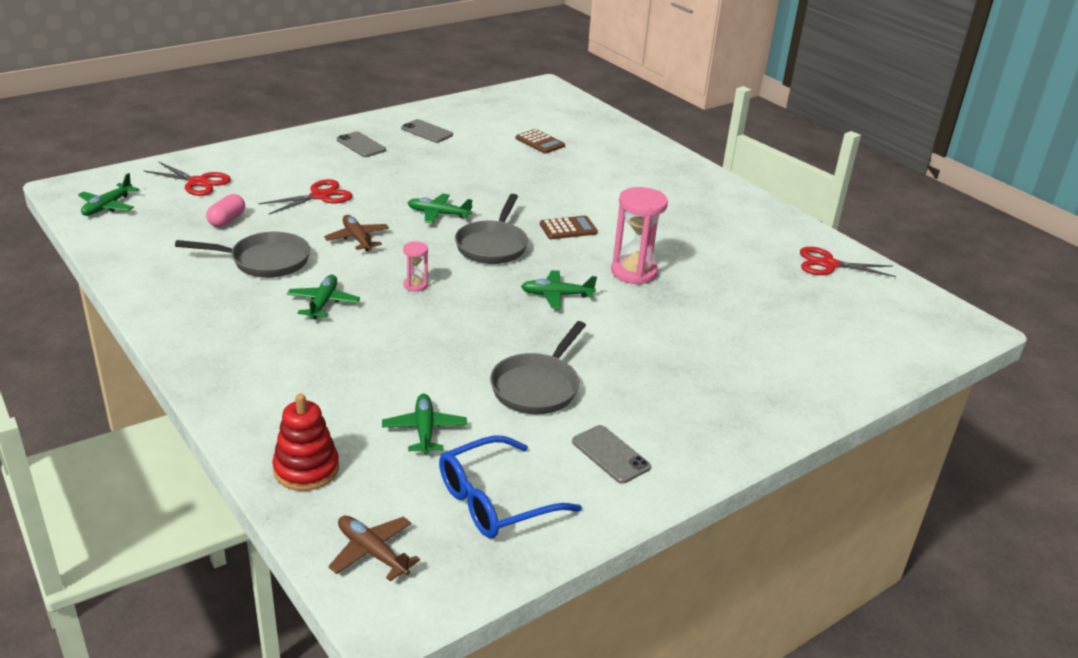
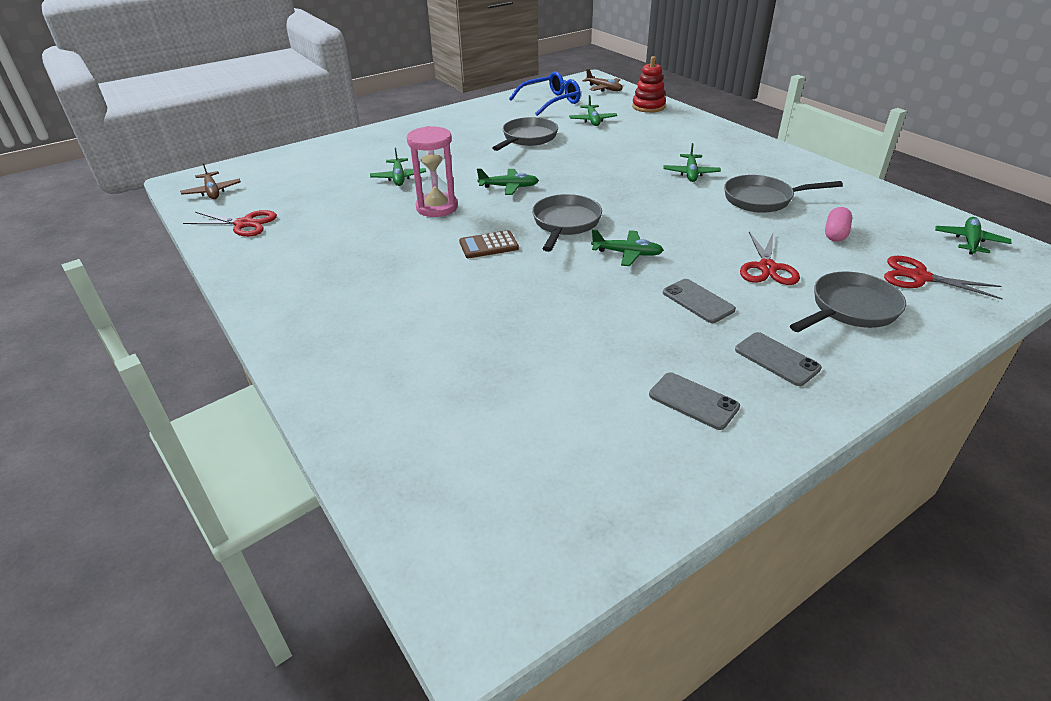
camera: 175 degrees left, 5 degrees up
(281, 166) = (850, 309): none -> grey pan
(320, 196) = (767, 268): red scissors -> red scissors turned 45 degrees counterclockwise
(357, 238) = (696, 223): brown plane -> brown plane (212, 191)
(415, 285) = (625, 188): pink hourglass -> none
(540, 142) = (507, 389): brown calculator -> none
(610, 454) = (489, 116): grey phone -> grey phone (698, 301)
(699, 318) = (398, 178): none -> green plane

